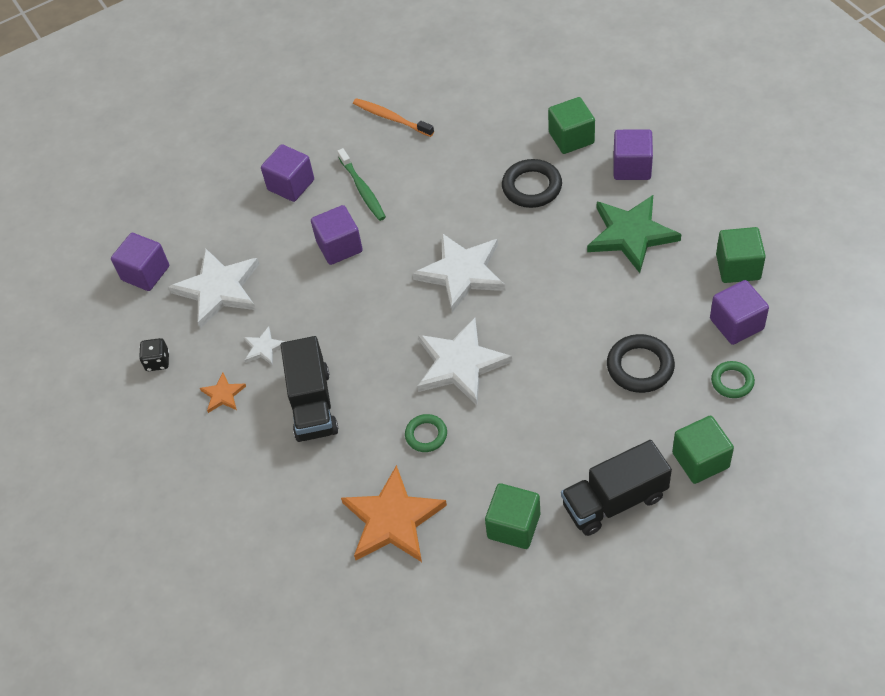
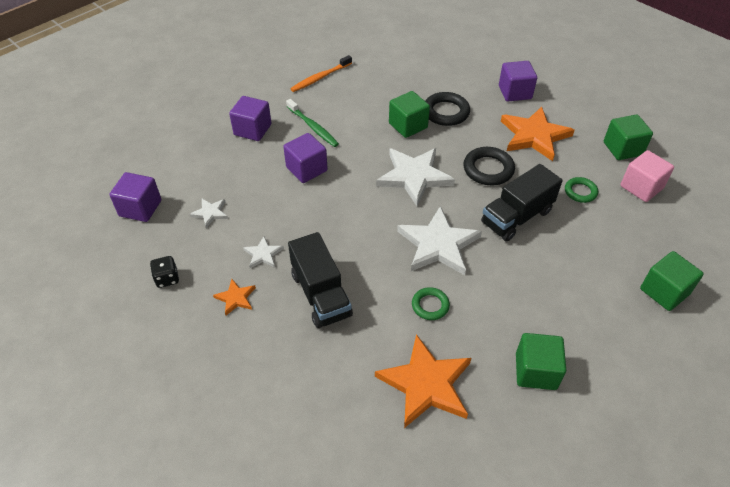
camera: 20 degrees left, 5 degrees down
(219, 289) = (210, 213): white star -> white star, size x0.47
(391, 118) = (320, 78): orange toothbrush -> orange toothbrush turned 60 degrees counterclockwise
(571, 138) = (462, 78): green cube -> green cube (408, 126)
(614, 501) = (611, 335): black truck -> black truck (516, 217)
(631, 234) = (534, 136): green star -> orange star
(640, 367) = (583, 227): black ring -> black ring (488, 169)
(732, 381) = (659, 229): green ring -> green ring (580, 192)
(736, 324) = (641, 187): purple cube -> pink cube

